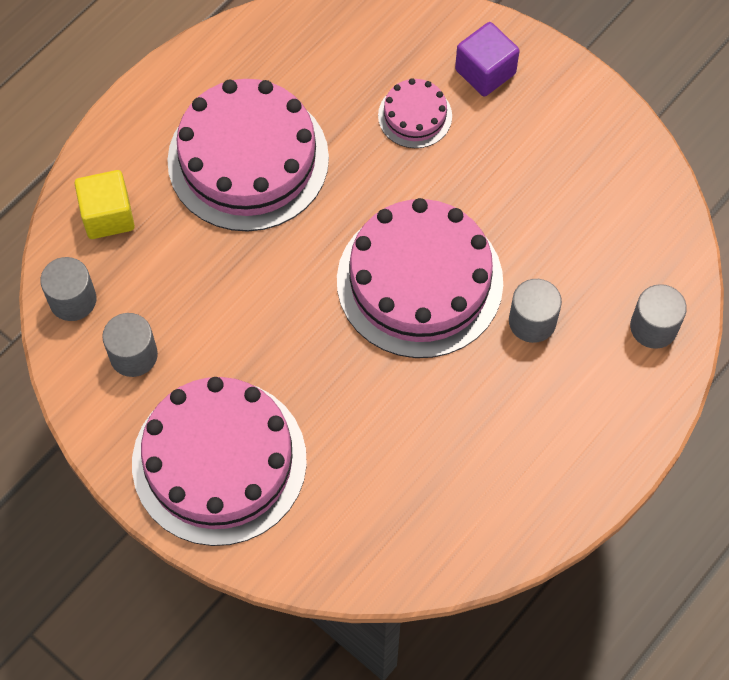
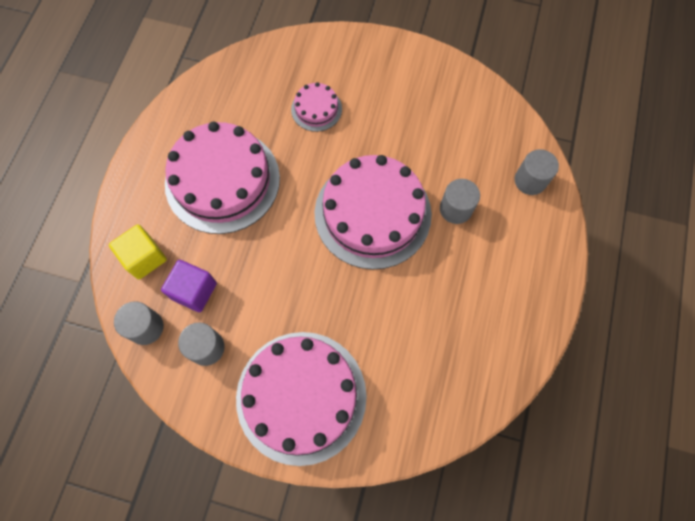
camera: 25 degrees left, 5 degrees up
(485, 72) = (346, 65): purple cube -> purple cube (194, 291)

